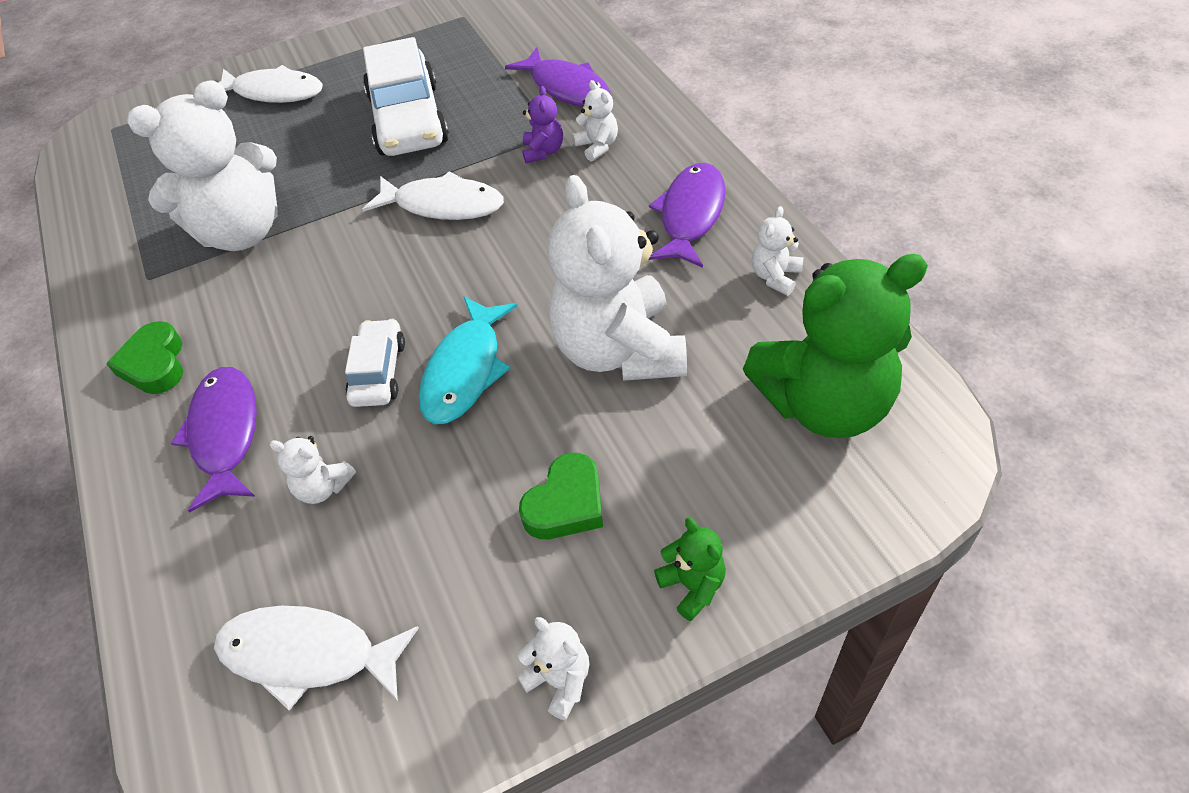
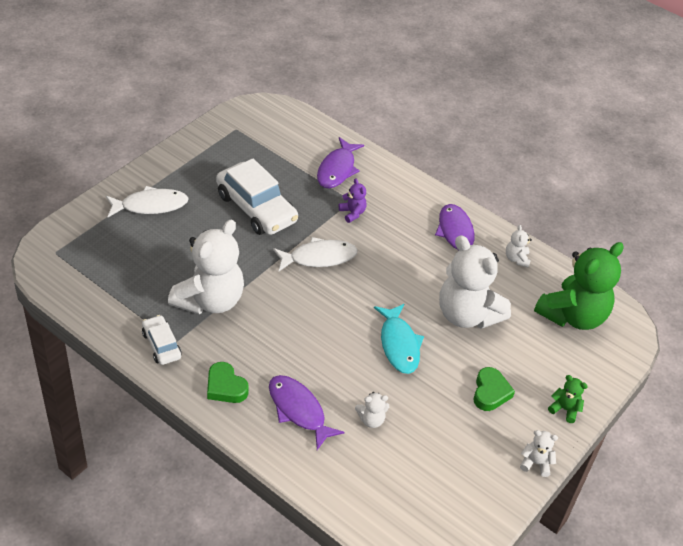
camera: 35 degrees left, 5 degrees down
(308, 655) = (422, 490): white fish -> none
(378, 372) = (354, 357): white car -> white car (161, 345)
(566, 88) = (337, 169): purple fish -> purple fish turned 90 degrees clockwise
(597, 146) = (381, 204): white teddy bear -> none

